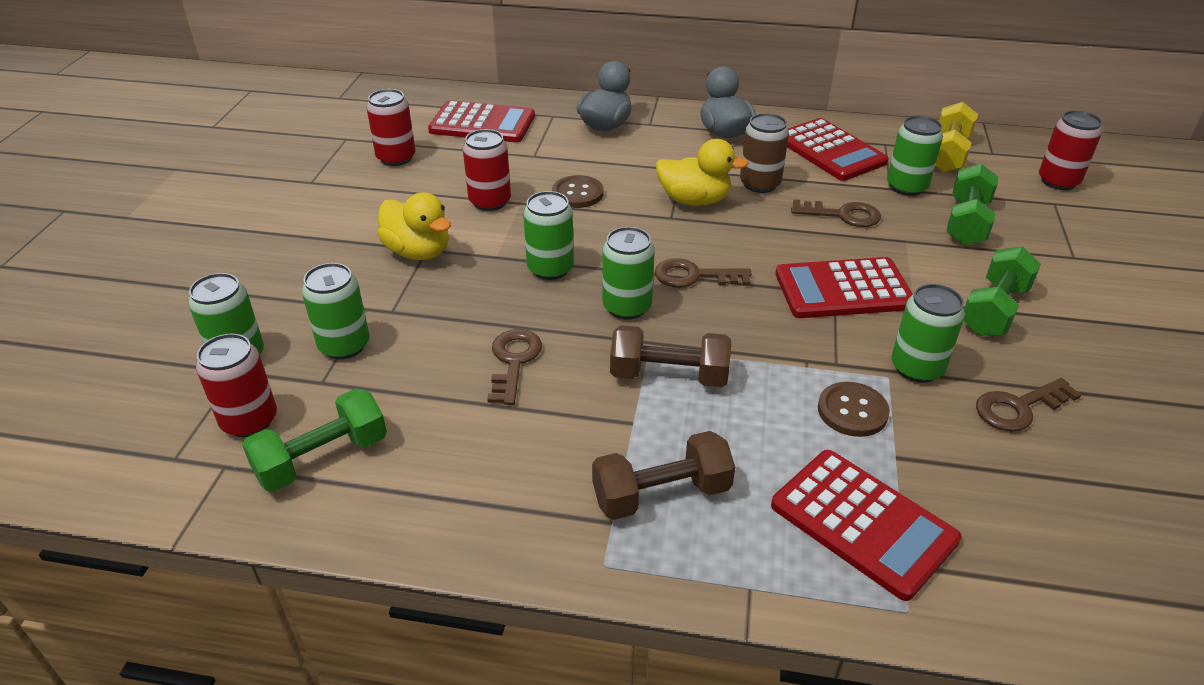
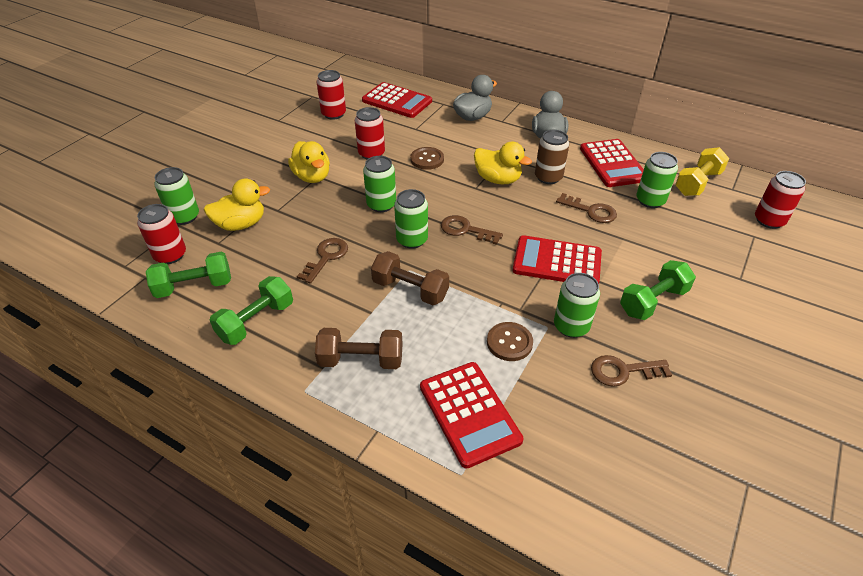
camera: 20 degrees right, 5 degrees up
(344, 345) = (241, 224): green can -> yellow duck
(966, 222) = (676, 235): green dumbbell -> green dumbbell (256, 321)

